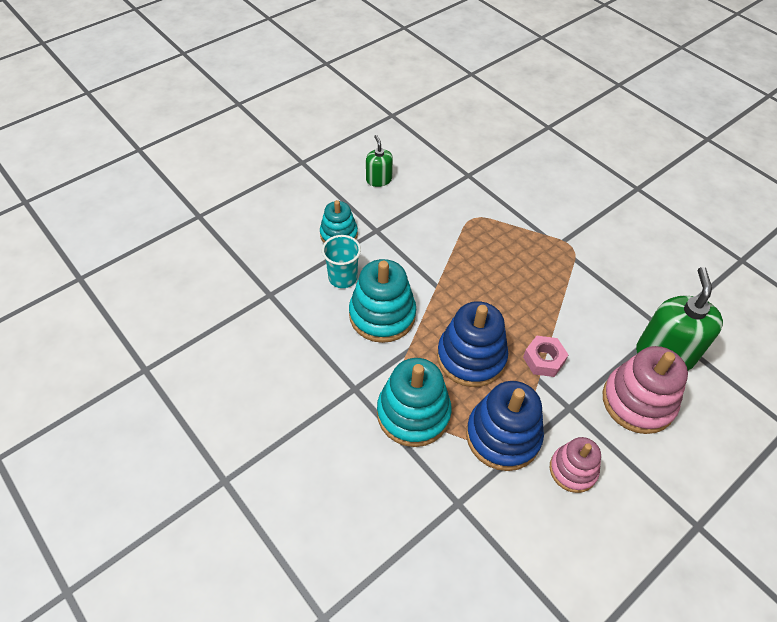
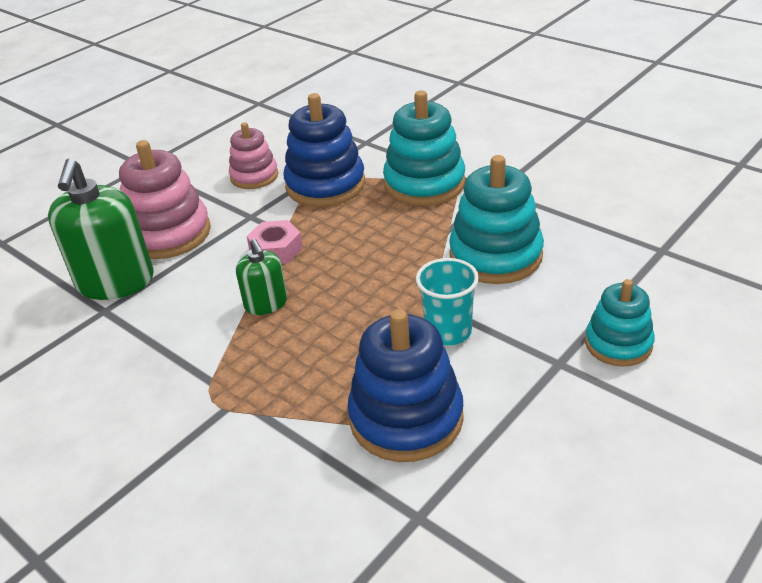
camera: 175 degrees right, 15 degrees down
(343, 278) = (574, 286): turquoise cup -> turquoise cup (448, 331)
(379, 179) = (605, 464): green soap dispenser -> green soap dispenser (266, 304)
(471, 357) = (368, 237): blue stacking toy -> blue stacking toy (406, 418)

